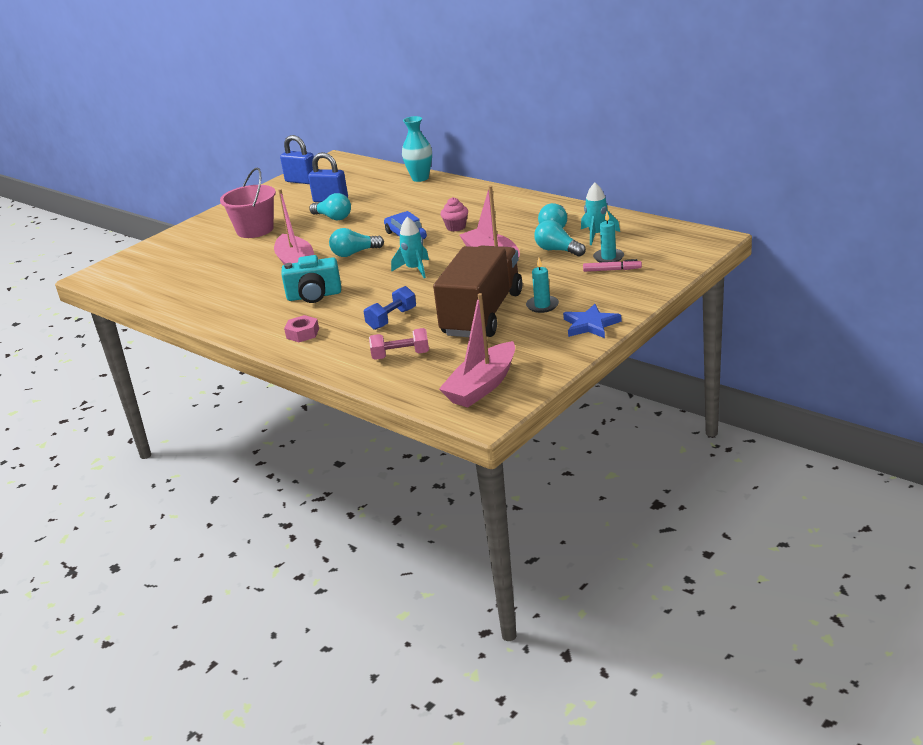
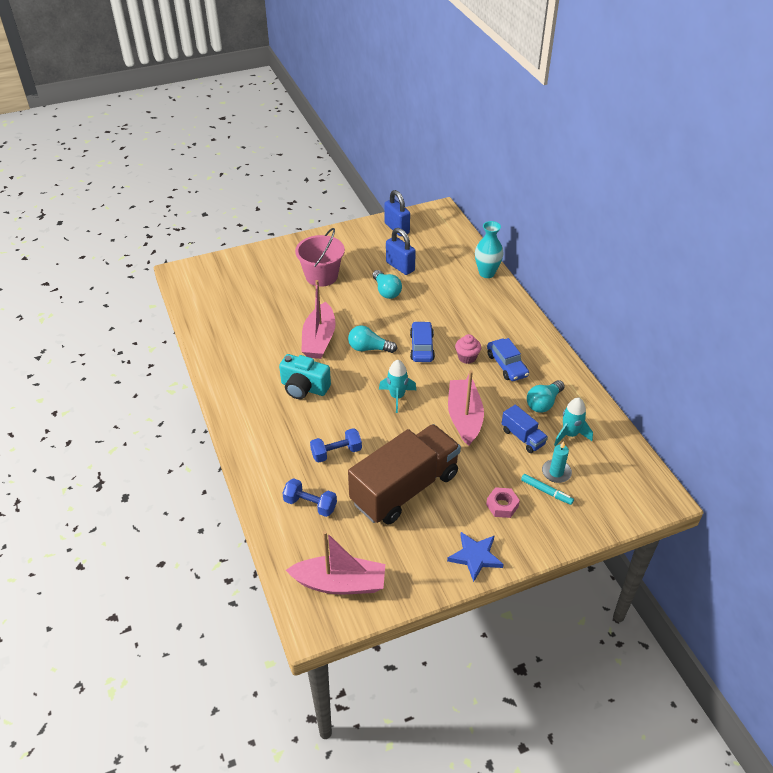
camera: 25 degrees right, 15 degrees up
(302, 333) = (264, 431): pink nut -> pink nut (502, 505)
(401, 355) = (310, 504): pink dumbbell -> blue dumbbell
(482, 386) = (339, 583): pink boat -> pink boat turned 150 degrees counterclockwise
(498, 219) = (506, 365): none -> blue car
(542, 305) = (457, 506): turquoise candle -> none
(557, 250) = (522, 437): turquoise light bulb -> blue truck
(612, 270) = (546, 491): pink marker -> turquoise marker

